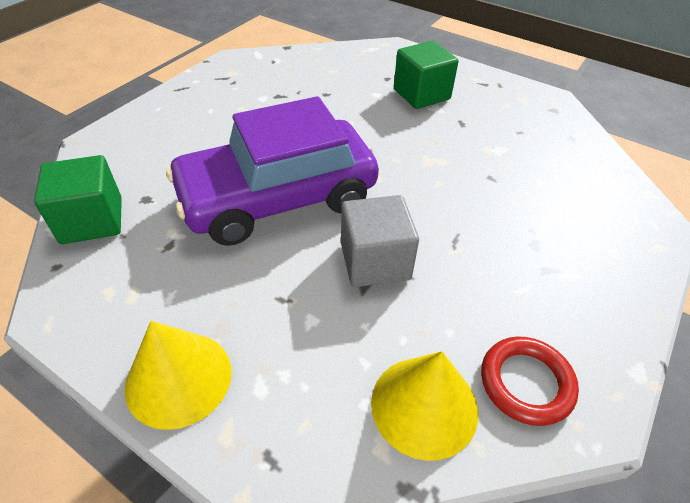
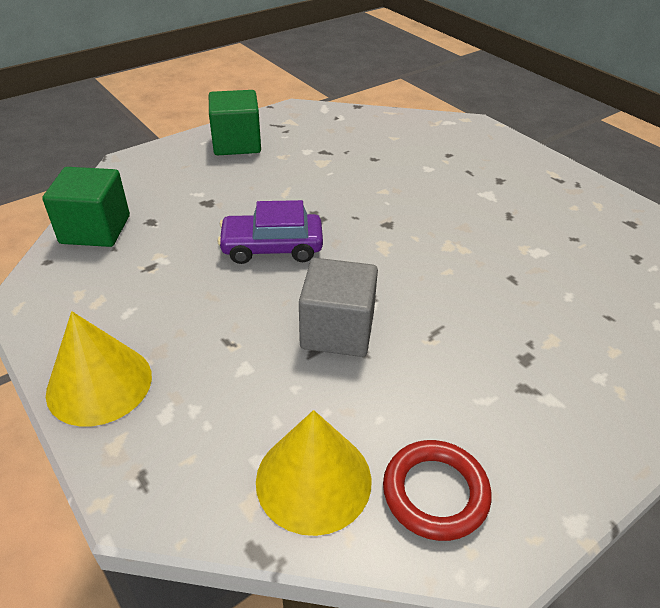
camera: 20 degrees right, 5 degrees down
(277, 198) = (272, 247): purple car -> purple car, size x0.51
(421, 94) = (478, 177): green cube -> green cube (237, 143)

